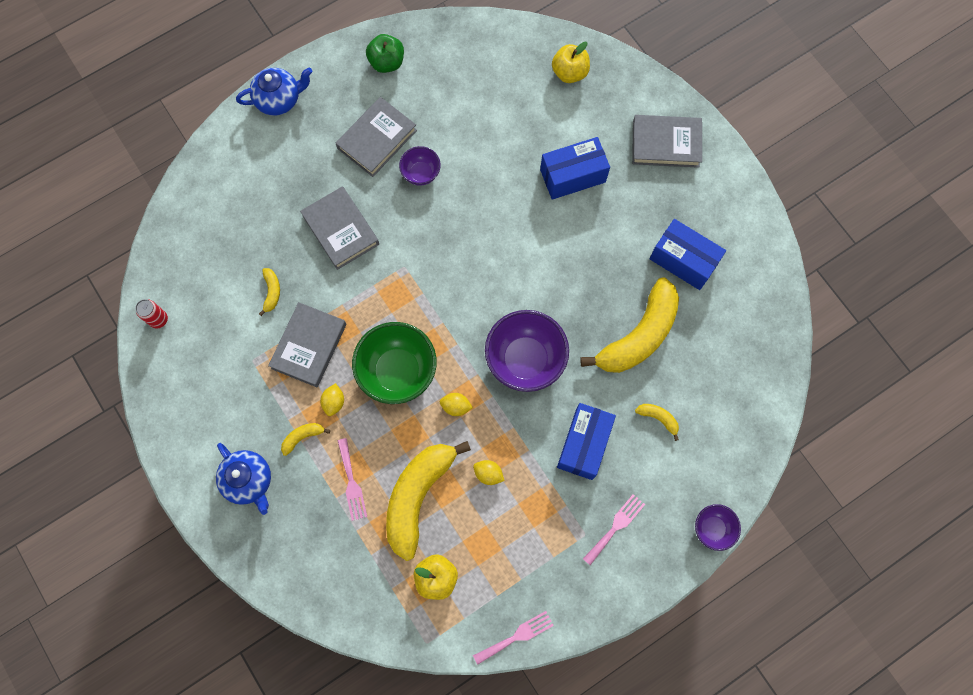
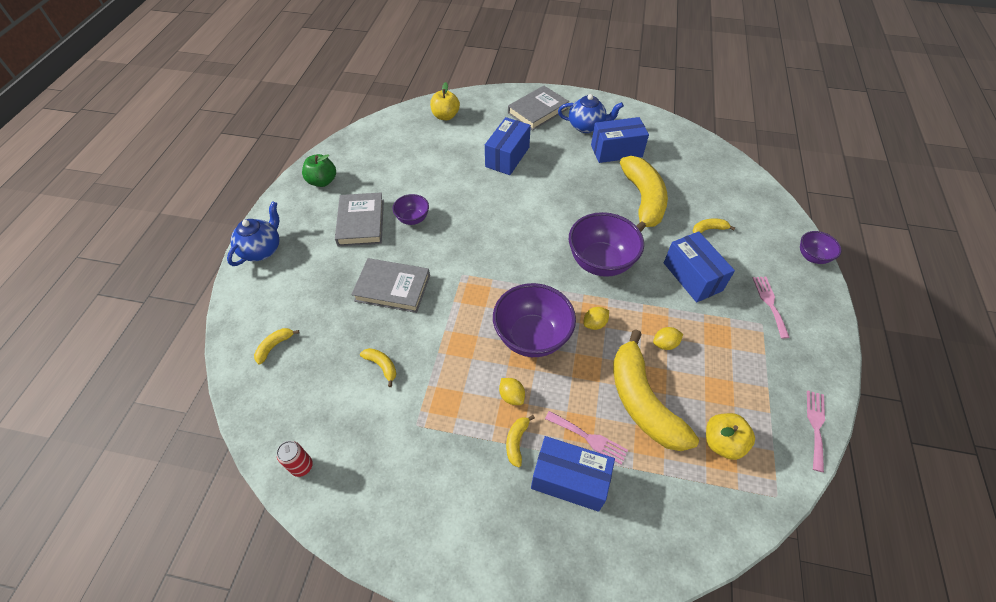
camera: 45 degrees left, 20 degrees down
(216, 205) = (274, 346): none -> yellow banana
(249, 480) = (512, 516): blue teapot -> blue teapot (586, 126)
(308, 495) = (569, 480): none -> blue box
(309, 346) = (450, 376): grey book -> none
(397, 371) = (532, 337): green bowl -> purple bowl

